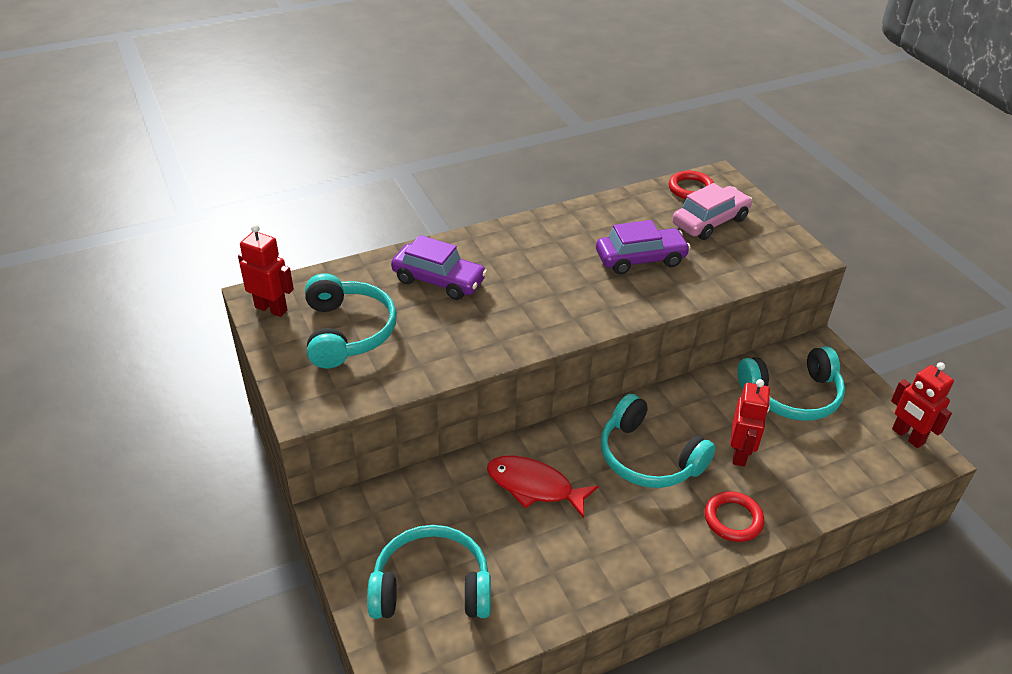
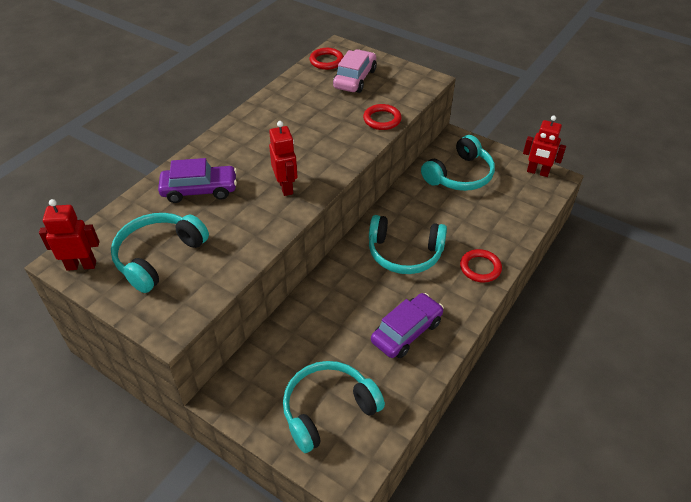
camera: 30 degrees left, 5 degrees up
(347, 332) = (158, 256): turquoise headphones -> turquoise headphones turned 105 degrees counterclockwise
(534, 486) = (347, 307): red fish -> none
(640, 259) = (329, 120): purple car -> purple car (406, 331)
(706, 282) = (382, 119): none -> red ring
(740, 454) = (456, 225): red robot -> red robot (286, 187)

